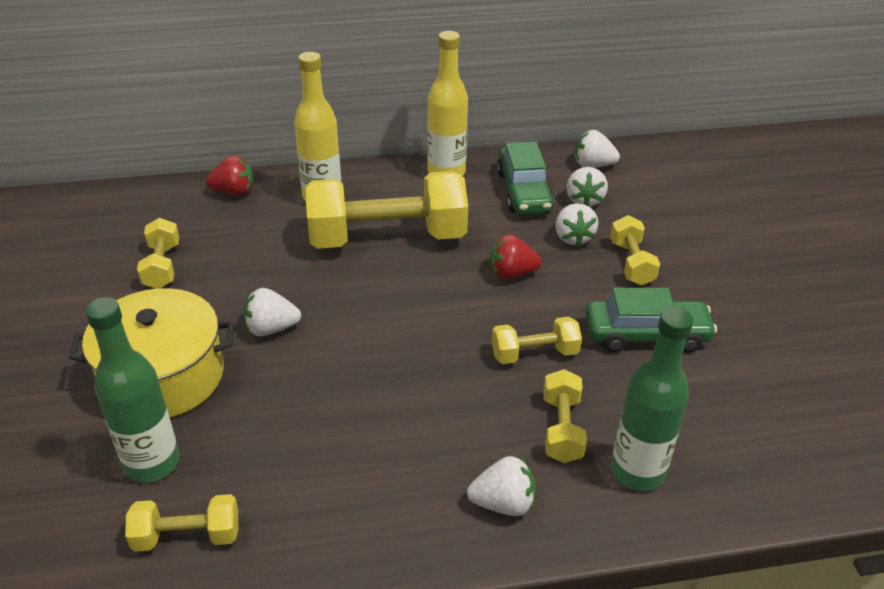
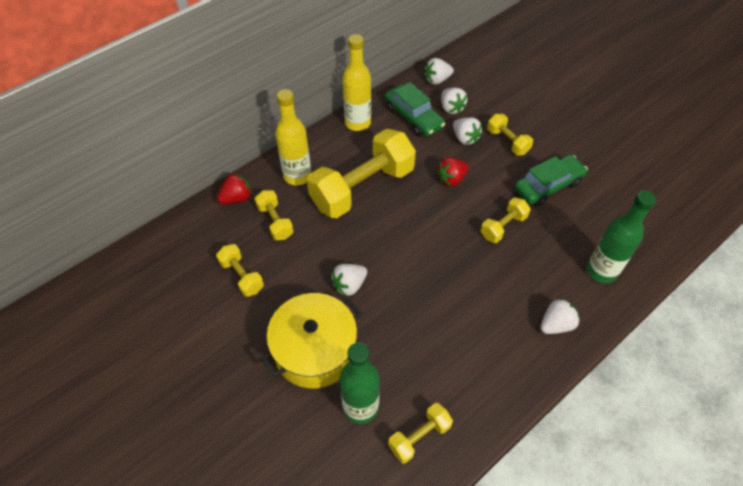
camera: 30 degrees left, 15 degrees up
(561, 428) = (550, 266): yellow dumbbell -> yellow dumbbell (275, 222)

